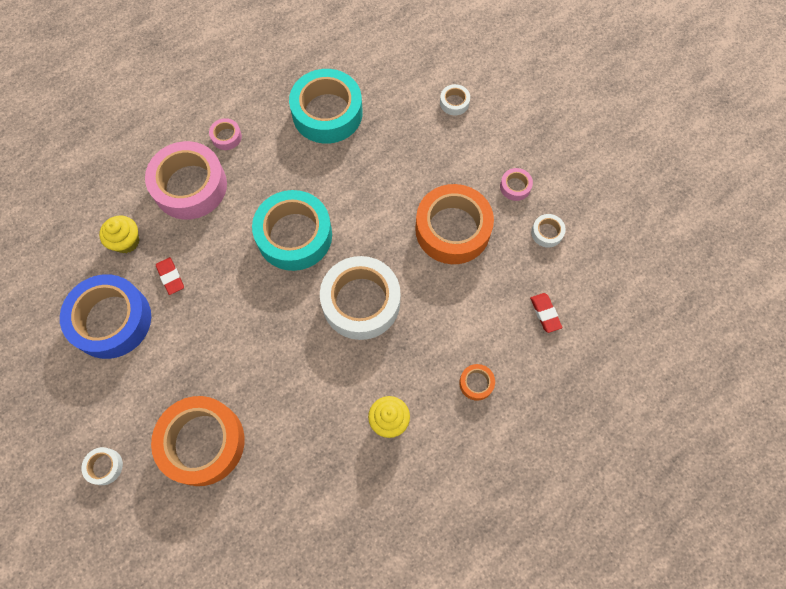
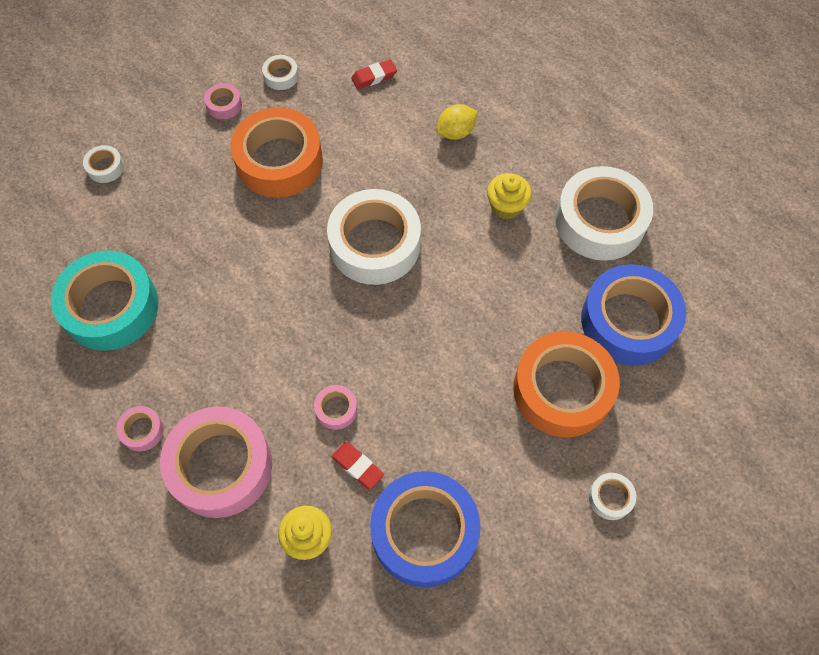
camera: 95 degrees left, 5 degrees down
(170, 277) = (357, 466): red eraser -> red eraser turned 75 degrees clockwise
(218, 264) = (336, 409): none -> pink tape
(256, 515) = (628, 321): none -> blue tape
(294, 235) = (292, 325): turquoise tape -> none
(364, 508) = (600, 221): none -> white tape
(476, 383) = (456, 132): orange tape -> yellow lemon

